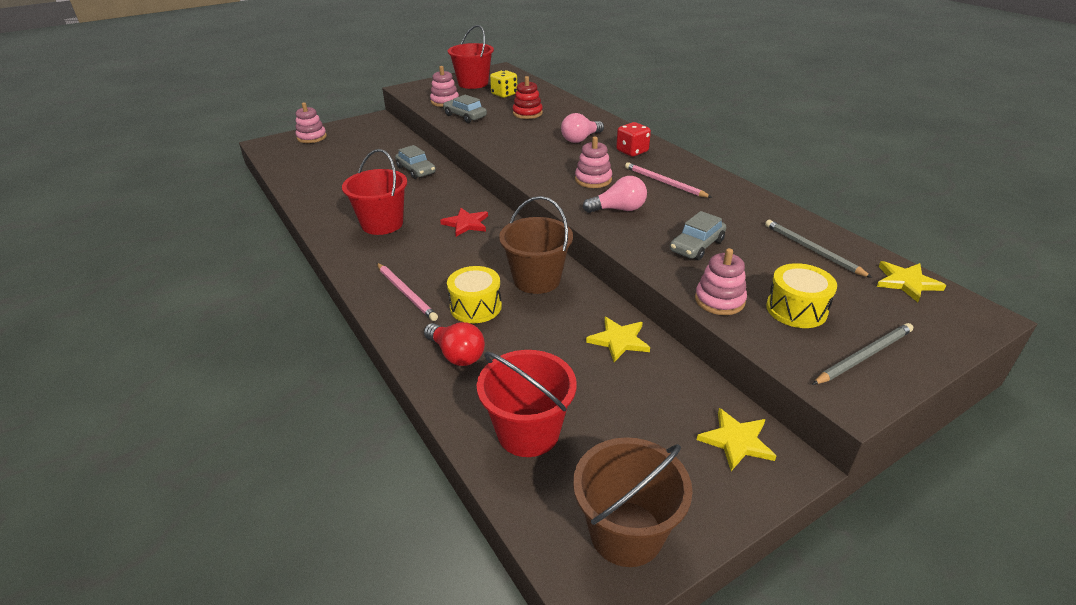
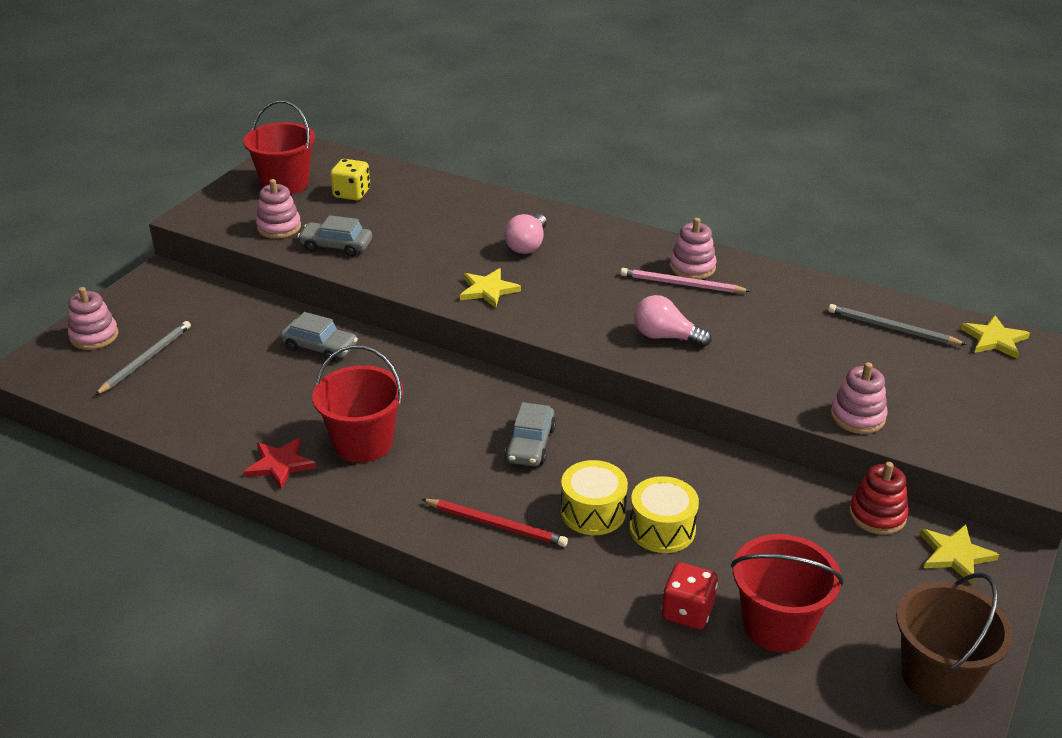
camera: 30 degrees left, 0 degrees up
(406, 293) = (496, 525): pink pencil -> red pencil
(456, 354) = (629, 575): red light bulb -> none
(466, 224) = (471, 407): red star -> red star (280, 464)
(527, 113) = (418, 220): red stacking toy -> red stacking toy (877, 515)
(537, 279) = (626, 454): brown bucket -> none
(593, 180) = (600, 303): pink stacking toy -> pink stacking toy (692, 267)
(618, 209) = (665, 337): pink light bulb -> pink light bulb turned 120 degrees counterclockwise
(619, 340) = (773, 494): yellow star -> yellow star (488, 290)
(632, 151) = (605, 248): red dice -> red dice (687, 611)
(696, 246) = (784, 359): grey car -> grey car (530, 444)
(796, 309) = (929, 402): yellow drum -> yellow drum (662, 529)
(864, 356) = (1015, 431): grey pencil -> grey pencil (146, 359)

